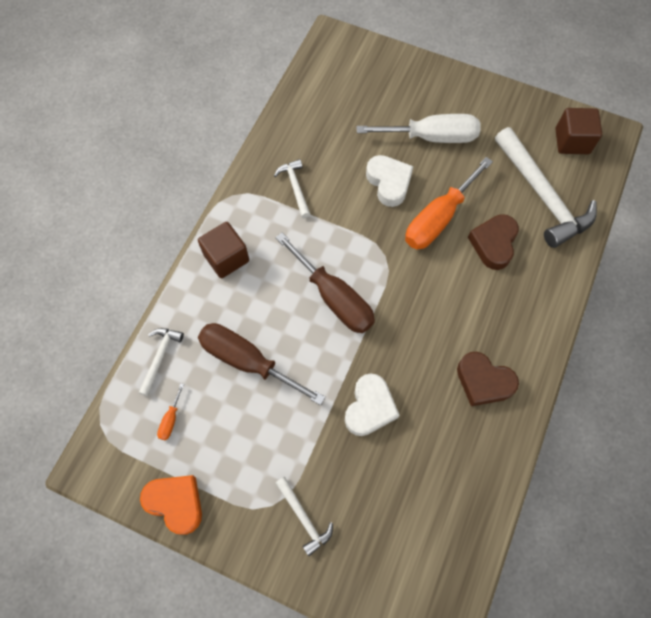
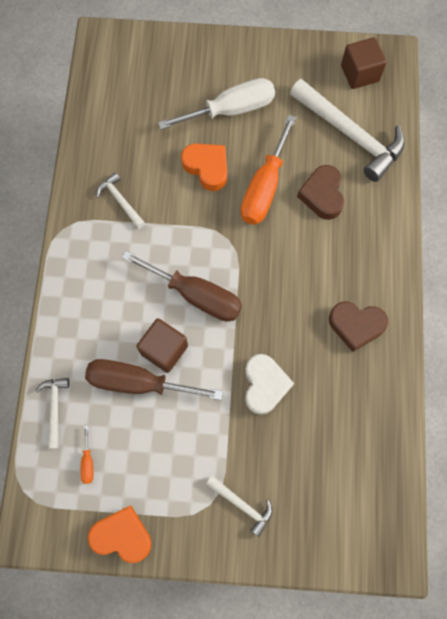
camera: 20 degrees left, 5 degrees up
(226, 258) = (81, 292): brown cube -> brown cube (164, 349)
(389, 183) = (207, 168): white heart -> orange heart

